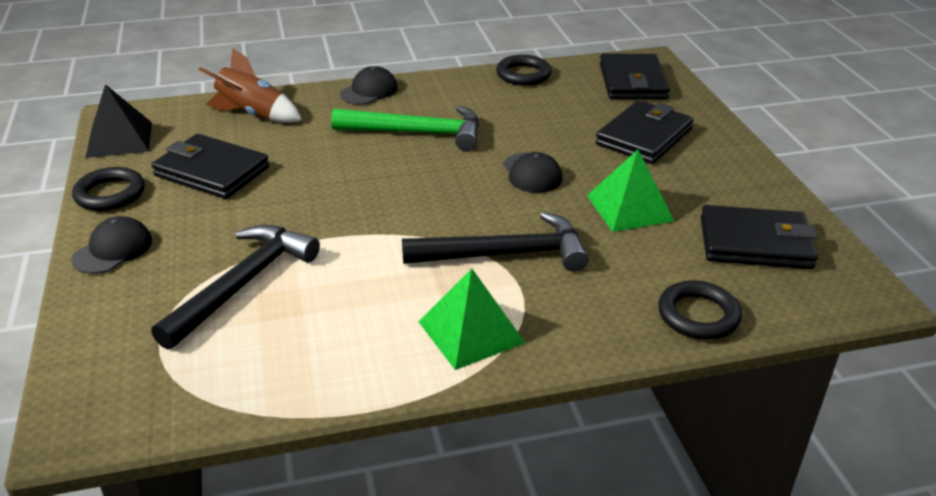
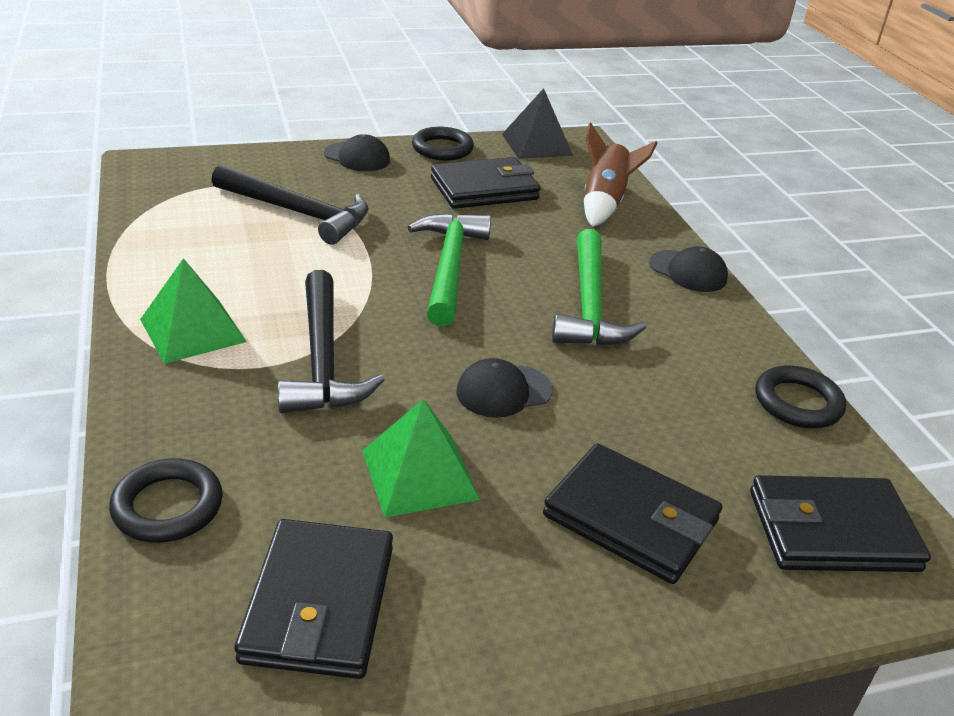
camera: 85 degrees right, 0 degrees up
(212, 172) = (484, 189): black wallet -> black wallet turned 45 degrees clockwise
(359, 193) = (449, 267): none -> green hammer

